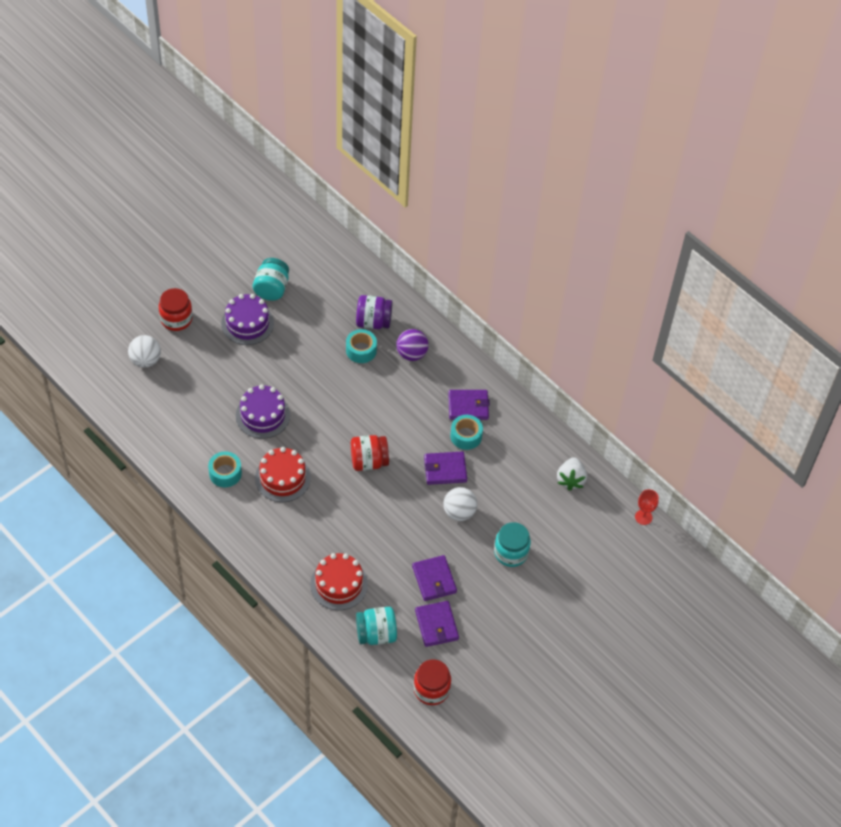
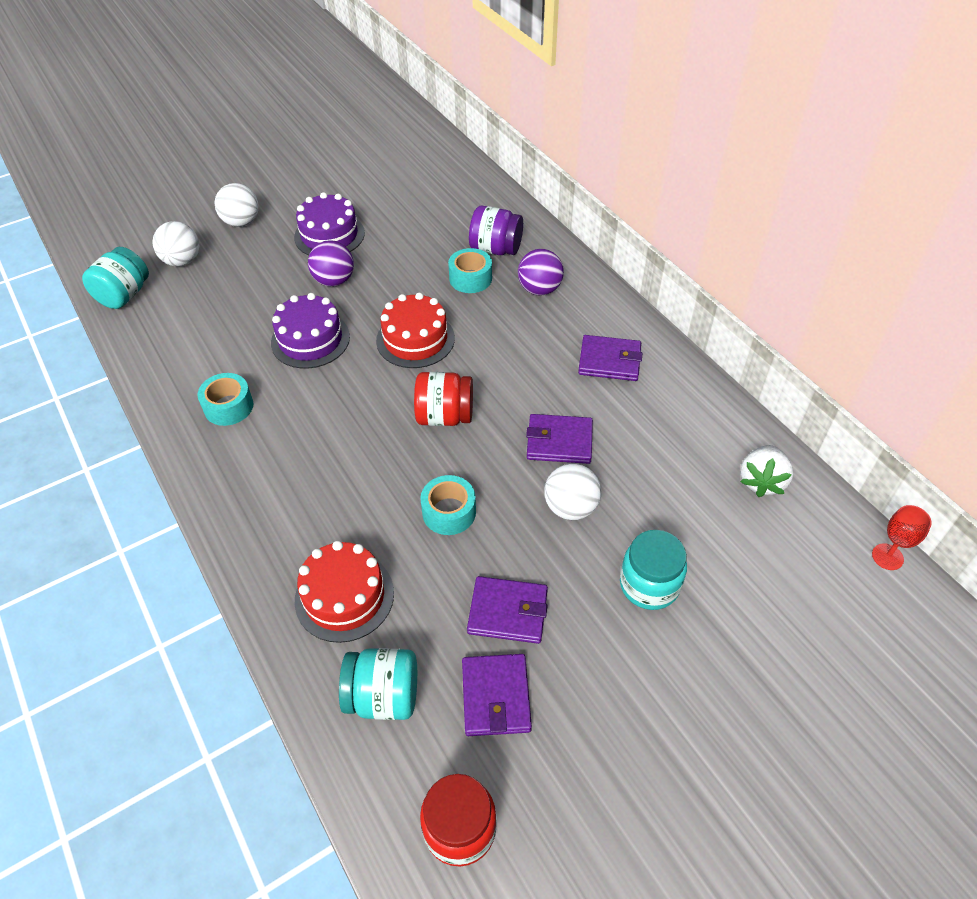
camera: 15 degrees right, 5 degrees down
(176, 319) = (241, 222): red jar -> white ball
(264, 364) = (334, 281): none -> purple ball
(272, 289) = (373, 203): turquoise jar -> turquoise jar (124, 295)
(282, 478) = (309, 423): red cake -> red cake (415, 339)
(434, 579) = (508, 612): purple wallet -> purple wallet turned 75 degrees counterclockwise
(466, 436) = (600, 399): turquoise tape -> turquoise tape (449, 512)

